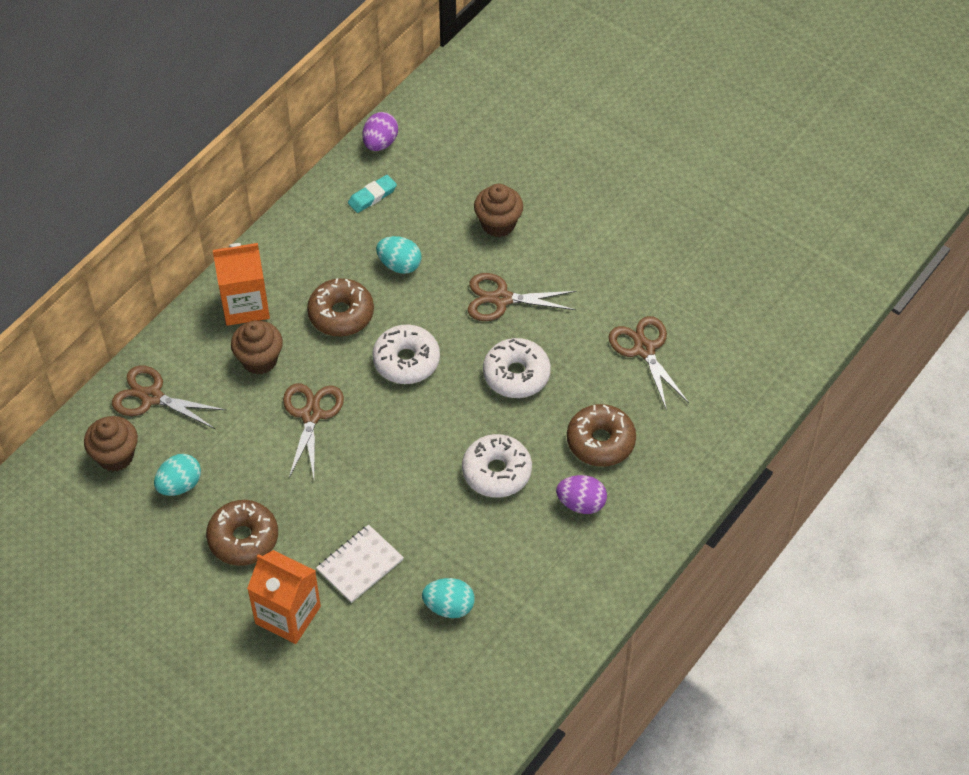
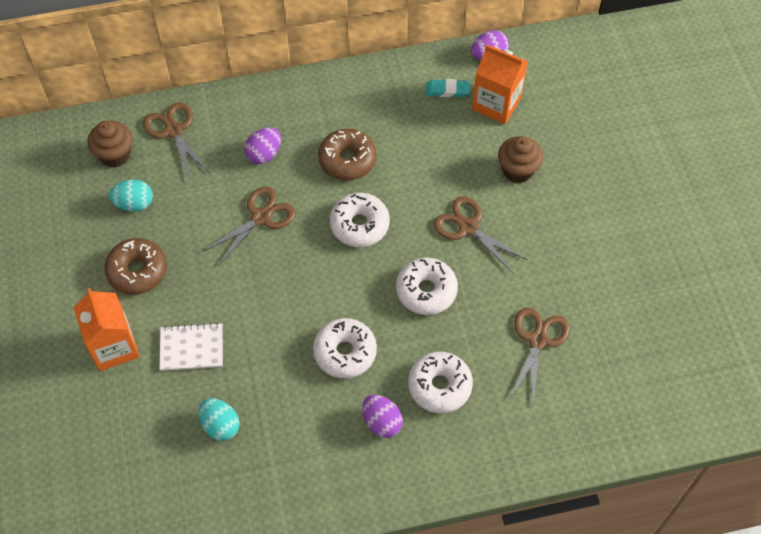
camera: 40 degrees right, 5 degrees up
(245, 305) = (291, 109): orange carton -> orange carton (496, 104)
(259, 360) = (264, 154): brown cupcake -> purple egg
(399, 265) = (420, 152): turquoise egg -> none
(600, 441) = (439, 386): brown donut -> white donut

